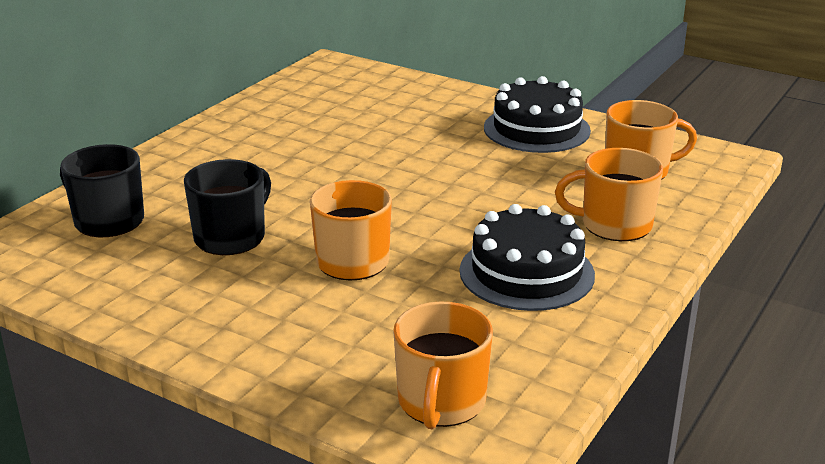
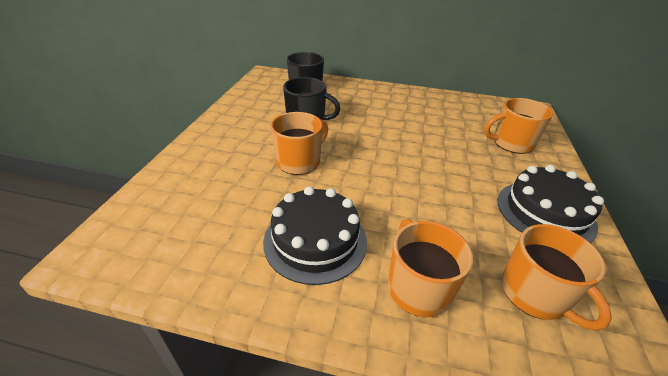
camera: 70 degrees right, 10 degrees up
(441, 402) = (151, 224): orange mug -> orange mug (511, 143)

